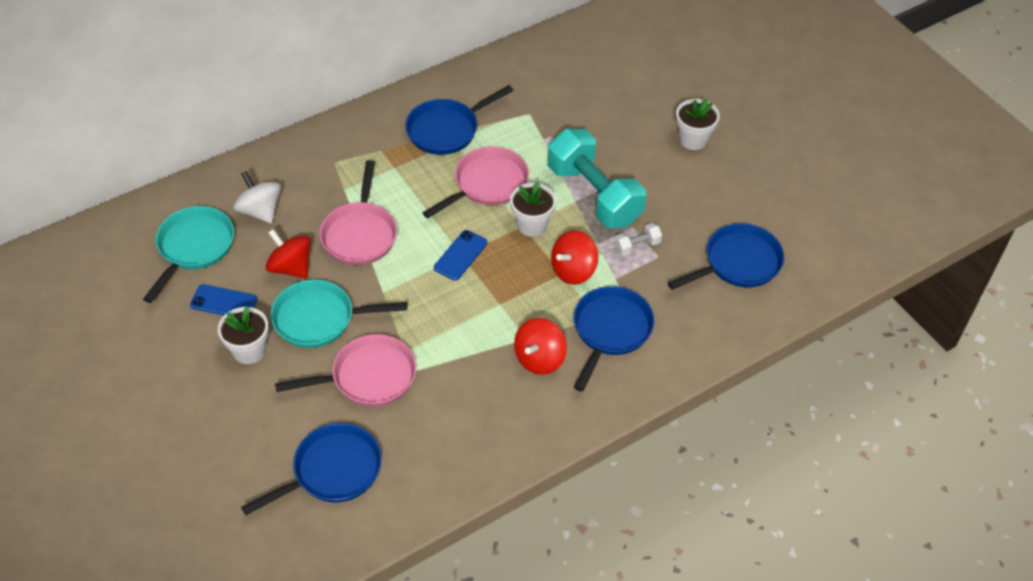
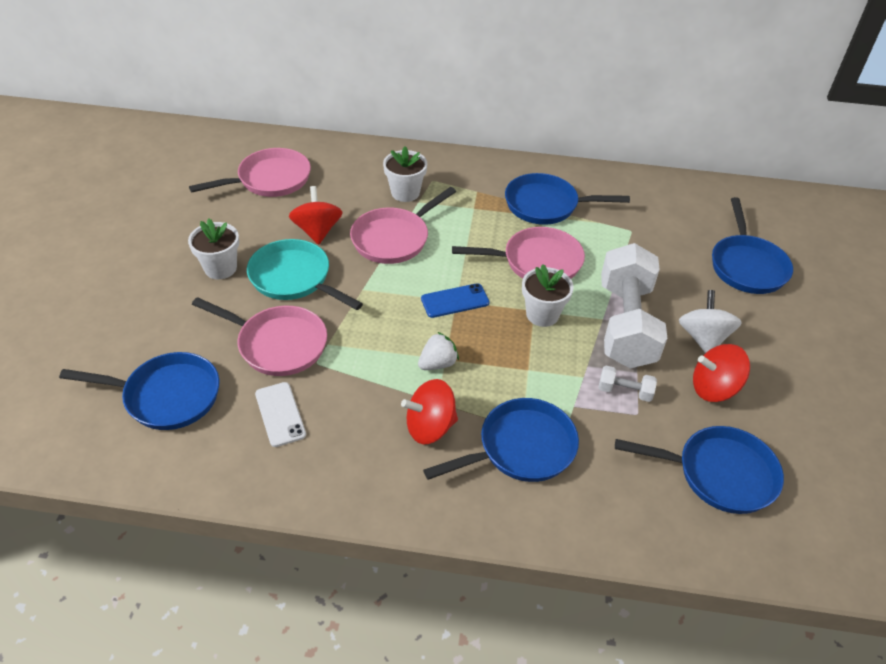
camera: 40 degrees right, 5 degrees down
(194, 248) = (270, 180): turquoise pan -> pink pan
(224, 302) = (245, 226): blue phone -> none
(260, 211) = (342, 182): white spinning top -> white spinning top (703, 338)
(430, 423) = (280, 414): none -> white phone
(498, 311) = (438, 363): none -> white strawberry
(573, 270) = (541, 374): red spinning top -> red spinning top (714, 388)
(594, 195) = (626, 324): turquoise dumbbell -> white dumbbell
(631, 95) = (747, 266): none -> blue pan
(693, 139) = (776, 335): white flower pot -> white flower pot (405, 193)

